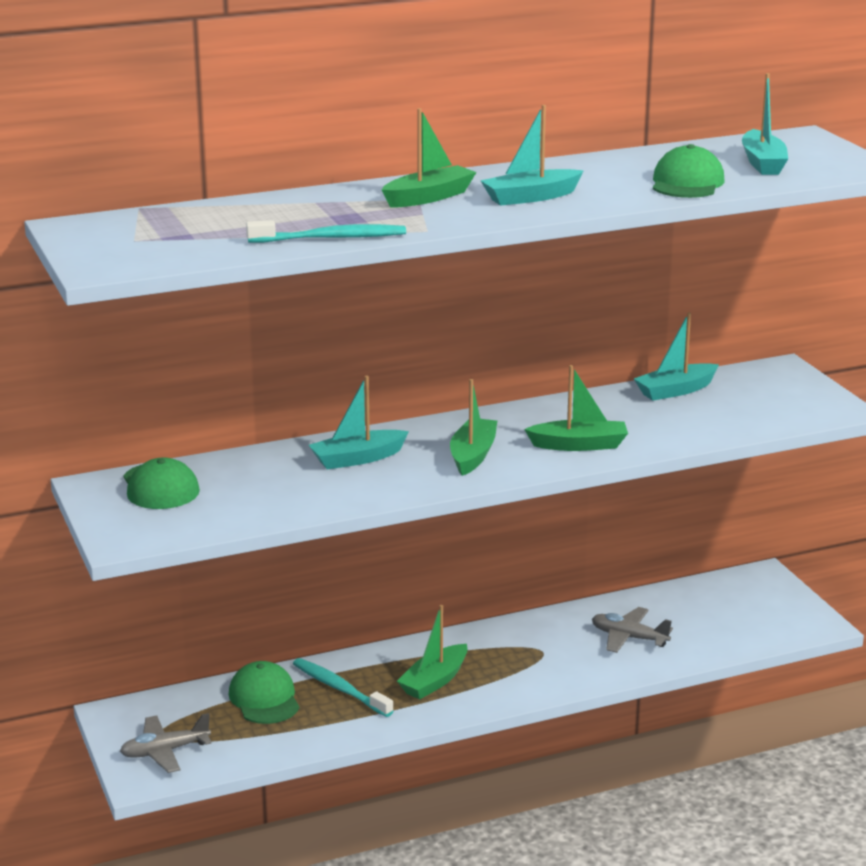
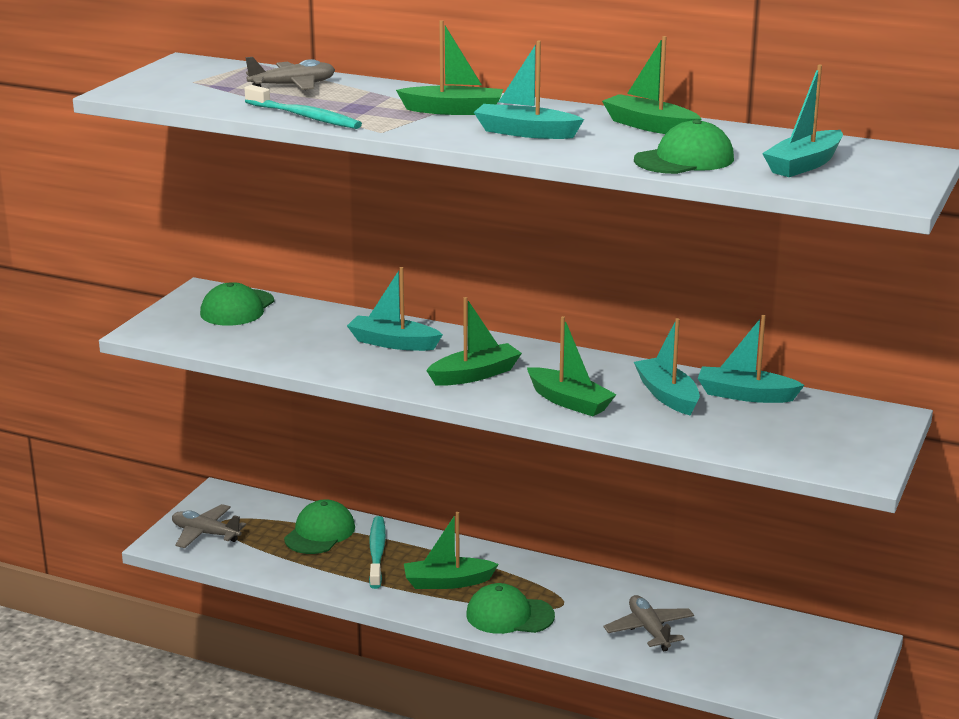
camera: 45 degrees right, 0 degrees up
(237, 217) = (293, 86): none -> grey plane
(521, 680) = (509, 615): none -> green cap
(596, 166) = (650, 126): none -> green boat
(630, 412) = (667, 395): none -> turquoise boat

